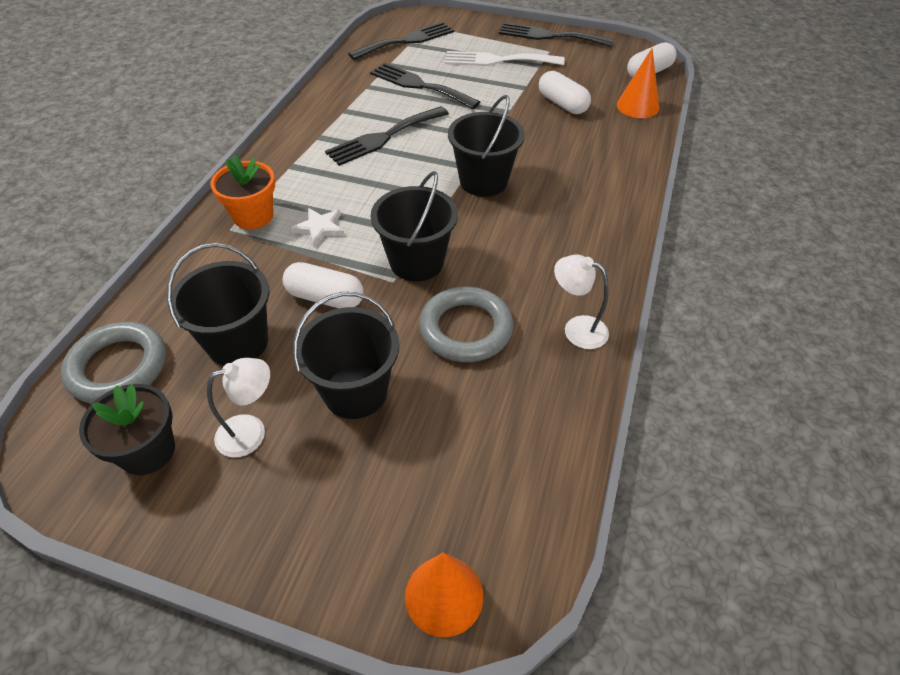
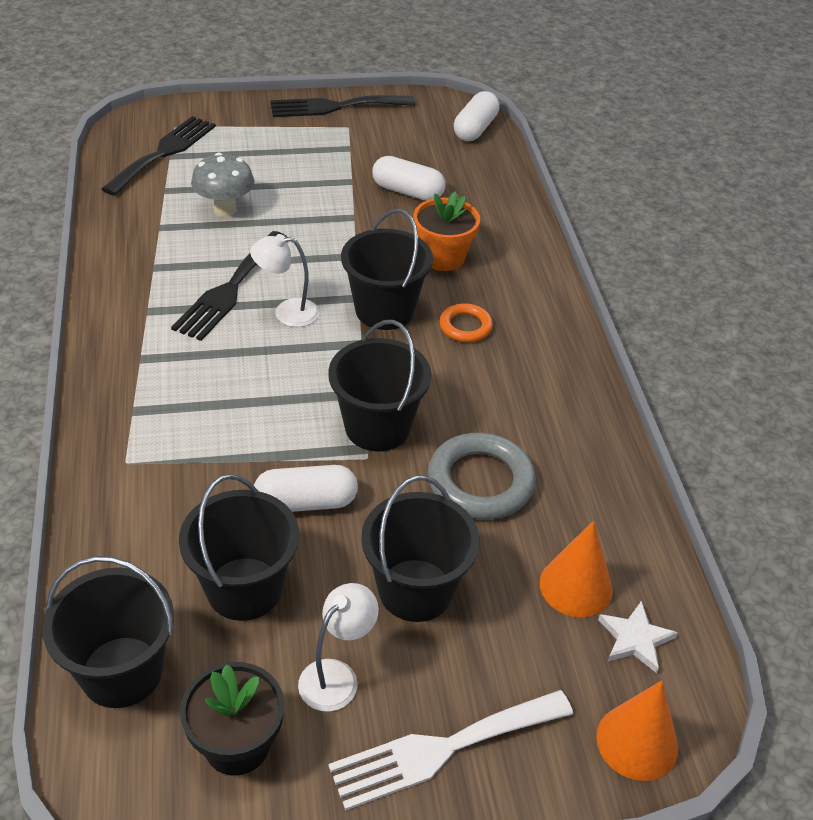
camera: 30 degrees left, 5 degrees down
(118, 367) = (122, 672): grey ring -> black bucket
(253, 216) = (142, 436): orange flower pot -> orange flower pot (443, 257)
(320, 228) = (237, 425): white star -> white star (635, 639)
(420, 85) = (225, 210): black fork -> grey mushroom
(498, 60) = (297, 153): white fork -> white fork (443, 749)
(538, 210) = (465, 326): none -> orange ring
(576, 329) = (587, 442): white lamp -> white lamp (287, 312)
(637, 106) = (489, 173): orange cone -> orange cone (576, 586)

